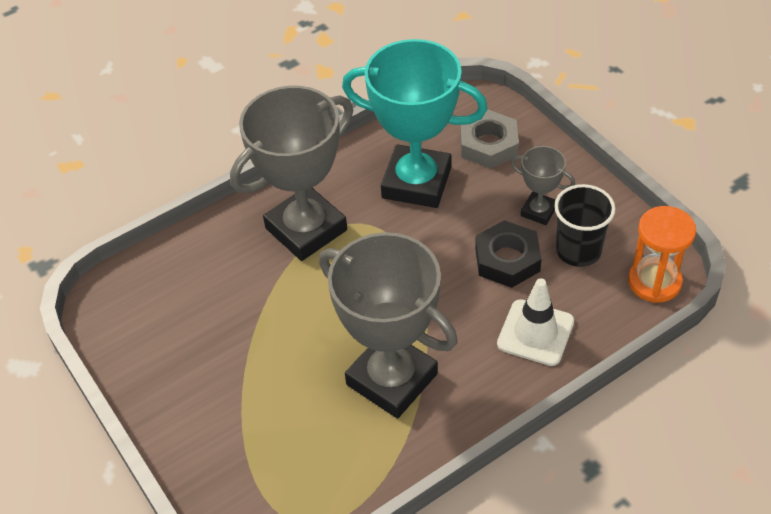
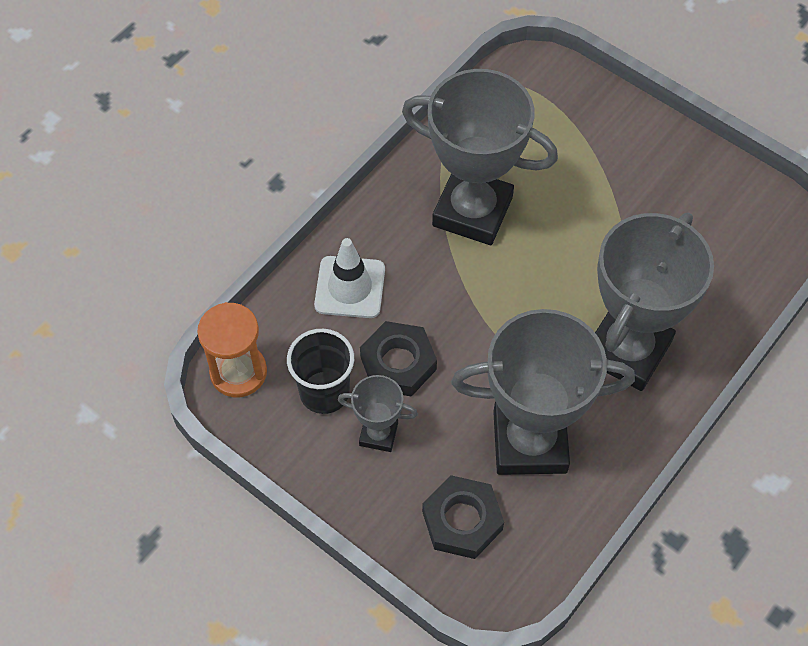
camera: 160 degrees right, 10 degrees up
(416, 182) = (529, 442): turquoise trophy -> grey trophy
(488, 145) = (462, 520): grey nut -> black nut

